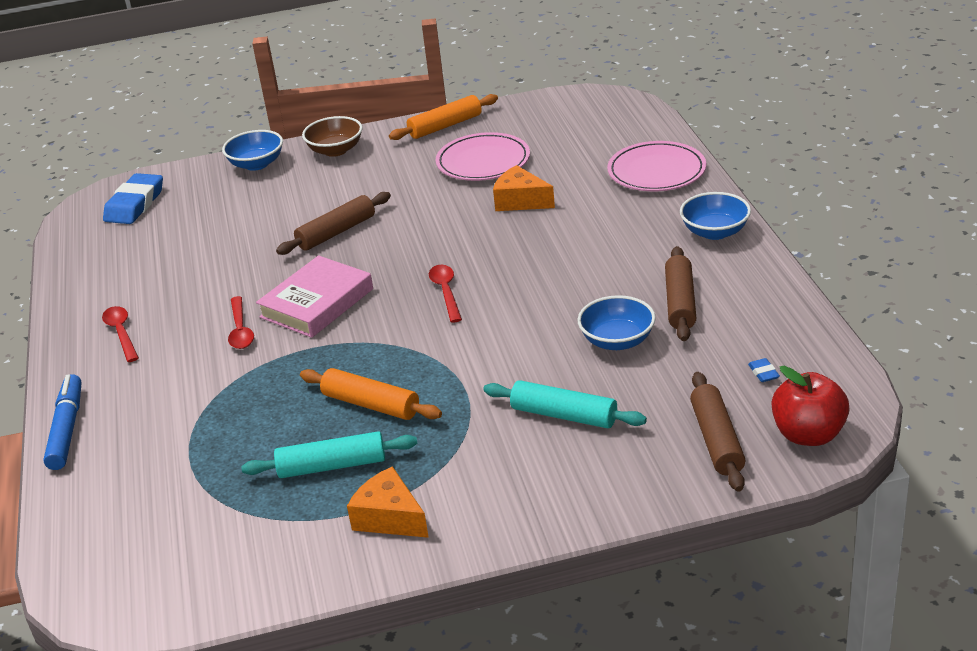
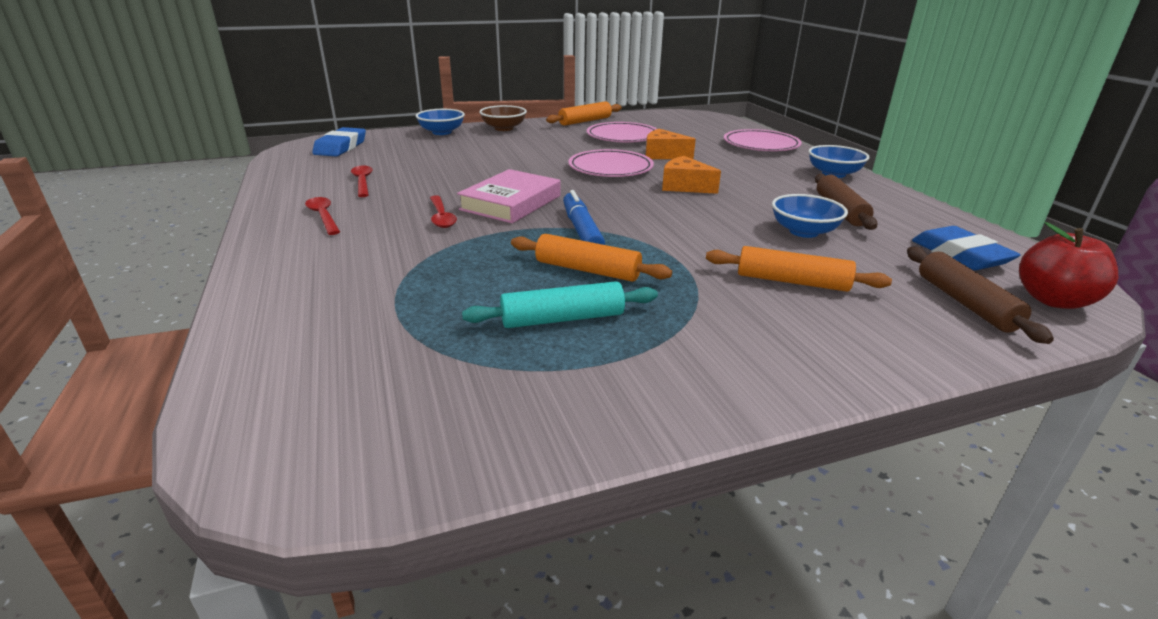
camera: 10 degrees left, 5 degrees down
(67, 429) = (256, 283): blue marker -> blue marker (582, 230)
(336, 232) = (516, 165): brown rolling pin -> none
(390, 517) = (649, 368): orange cheese -> orange cheese (685, 186)
(446, 233) = (610, 168): none -> pink plate
(446, 292) = (627, 199): red spoon -> red spoon (362, 182)
(564, 415) = (792, 281): turquoise rolling pin -> orange rolling pin
(763, 373) = (960, 255): blue eraser -> blue eraser, size x2.46

